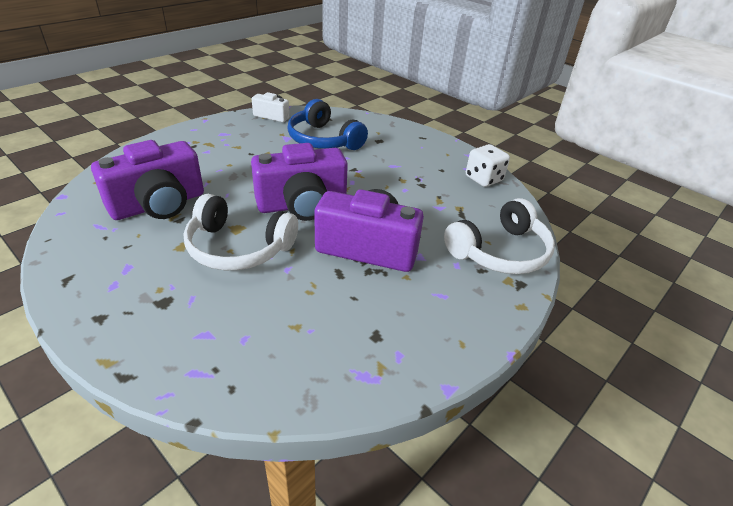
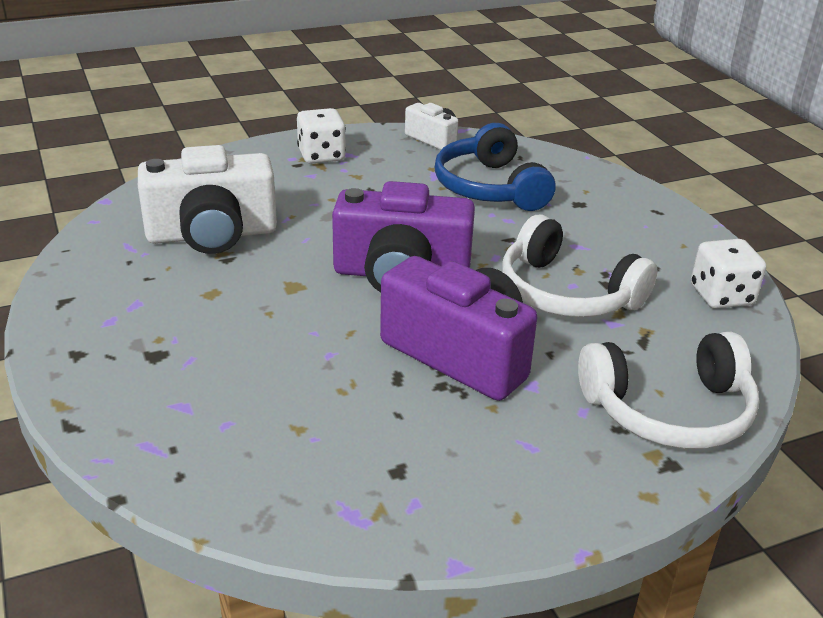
camera: 25 degrees right, 5 degrees down
(159, 205) = (212, 234): purple camera -> white camera
(206, 137) = (321, 156): none -> white dice
(238, 247) = (281, 312): white headphones -> white headphones (566, 293)

